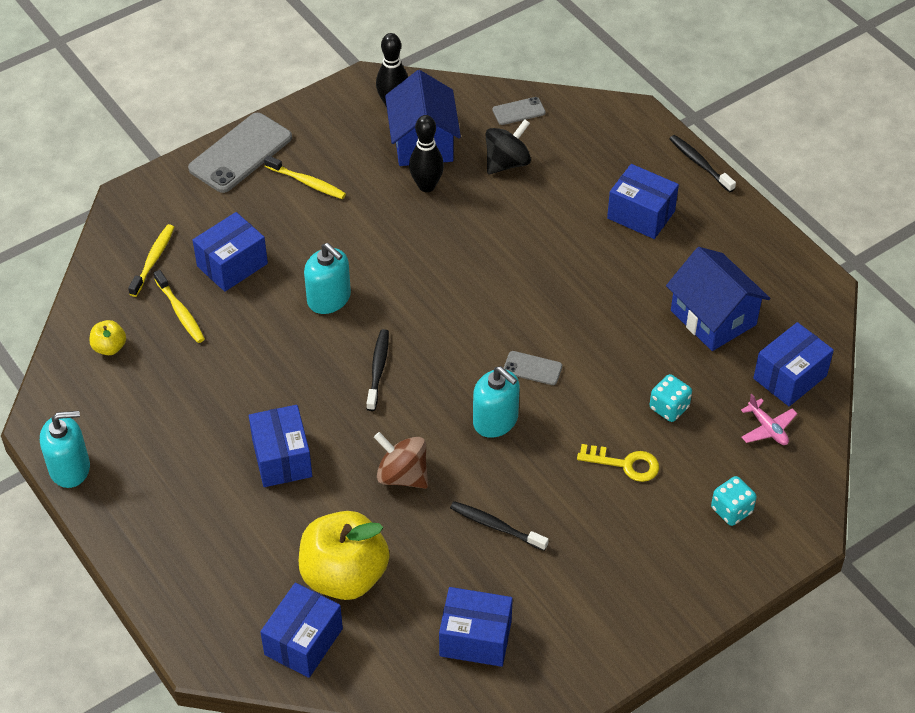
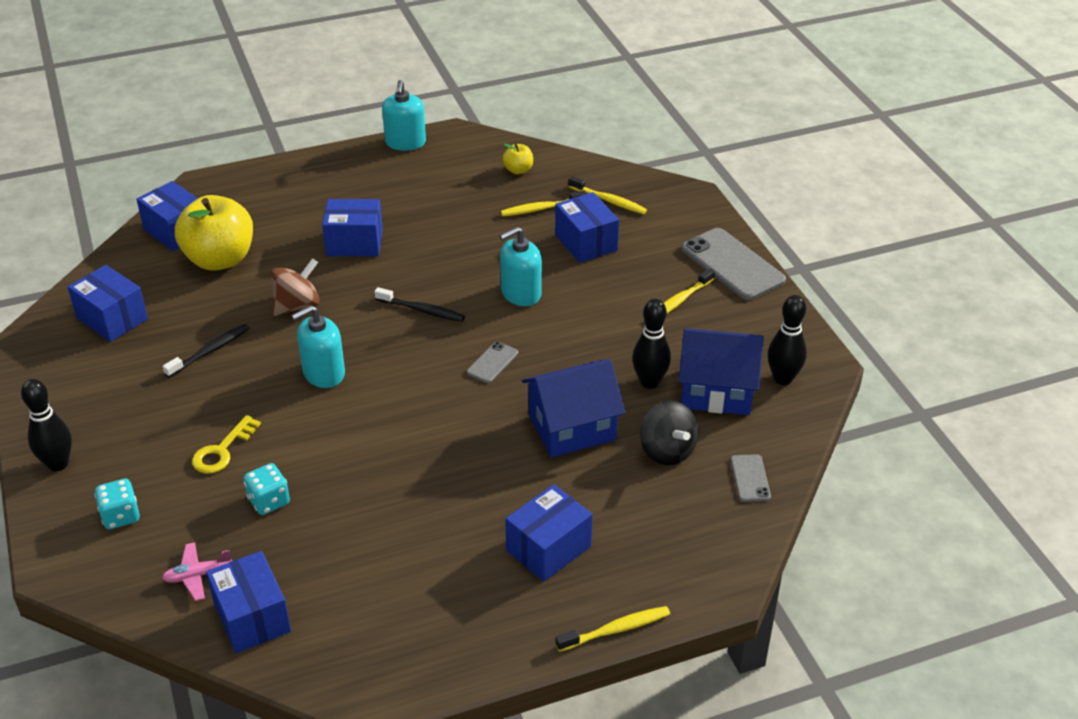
camera: 105 degrees right, 10 degrees down
(475, 638) = (112, 319): blue box -> blue box turned 75 degrees counterclockwise
(532, 368) = (371, 411): grey phone -> grey phone (492, 362)
(693, 589) = (58, 464): none -> black bowling pin
(700, 164) = (615, 630): black toothbrush -> yellow toothbrush
(713, 317) = (368, 572): blue house -> blue house (572, 428)

